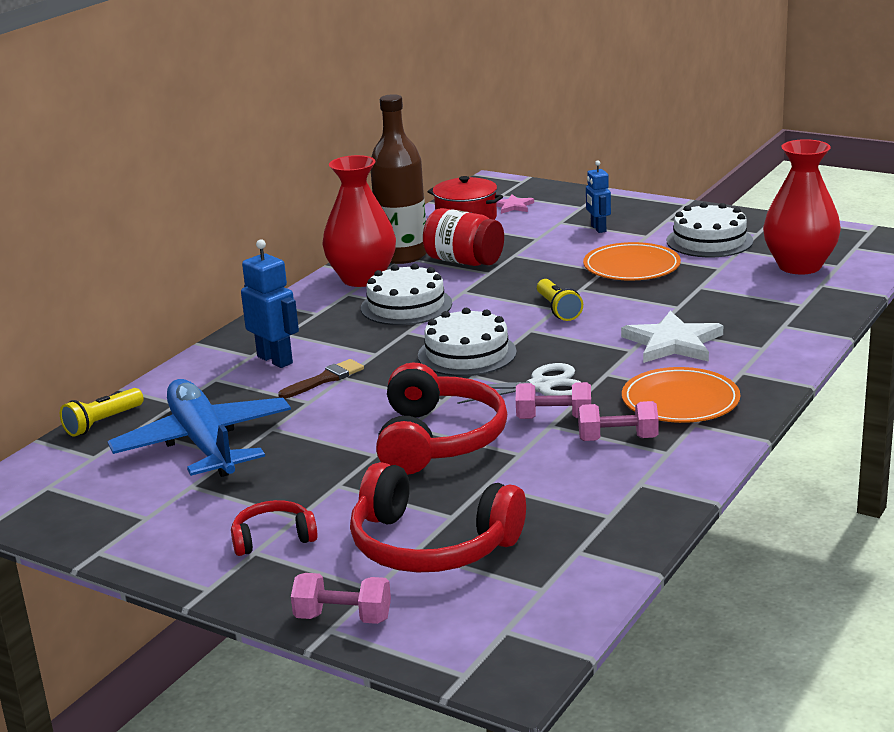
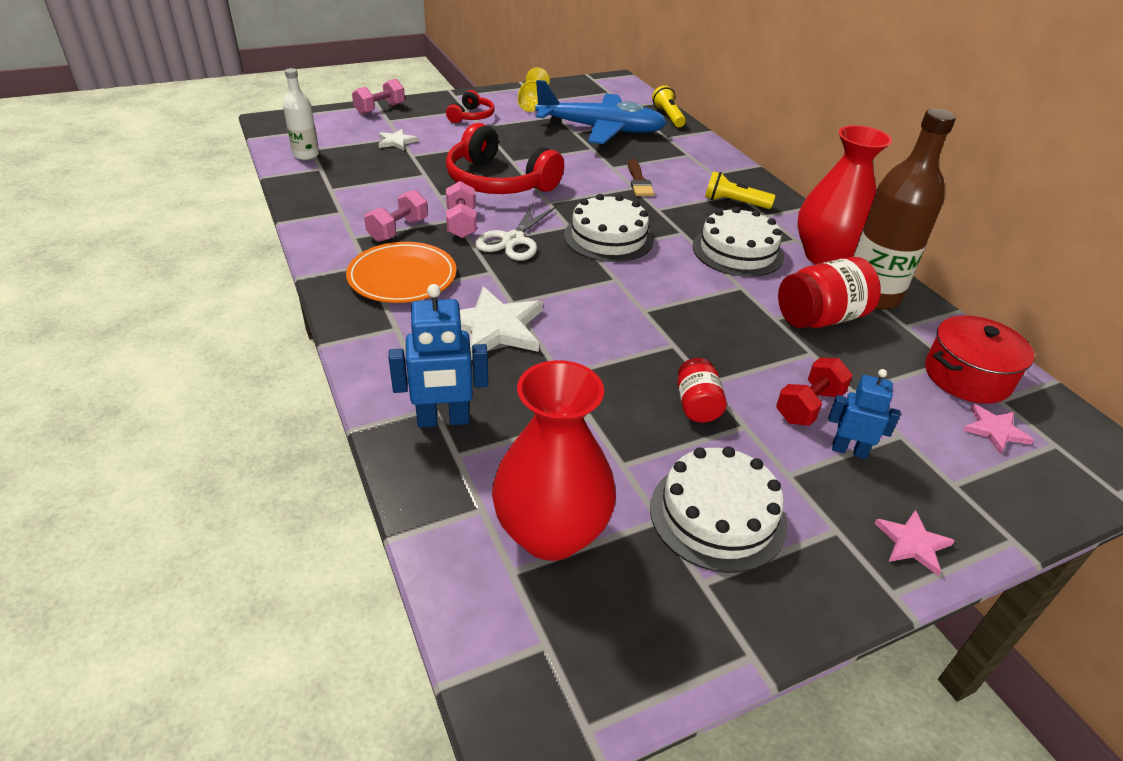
camera: 120 degrees right, 15 degrees up
(170, 517) = (532, 104): none -> yellow goblet
(275, 360) = (694, 177): blue robot -> blue robot (443, 420)
(431, 545) = (396, 142): red headphones -> white star
(554, 418) = (461, 224): pink dumbbell -> pink dumbbell turned 45 degrees counterclockwise
(558, 309) = (640, 310): yellow flashlight -> yellow flashlight (734, 203)
(563, 582) = (306, 155): none -> white bottle
(575, 244) = (809, 406): none -> red dumbbell
(631, 267) = (697, 405): orange plate -> red jar
(644, 206) = (913, 543): none -> pink star

